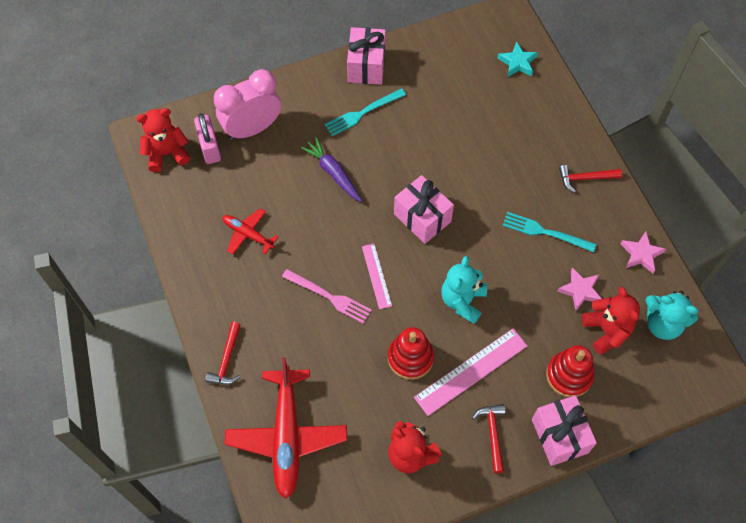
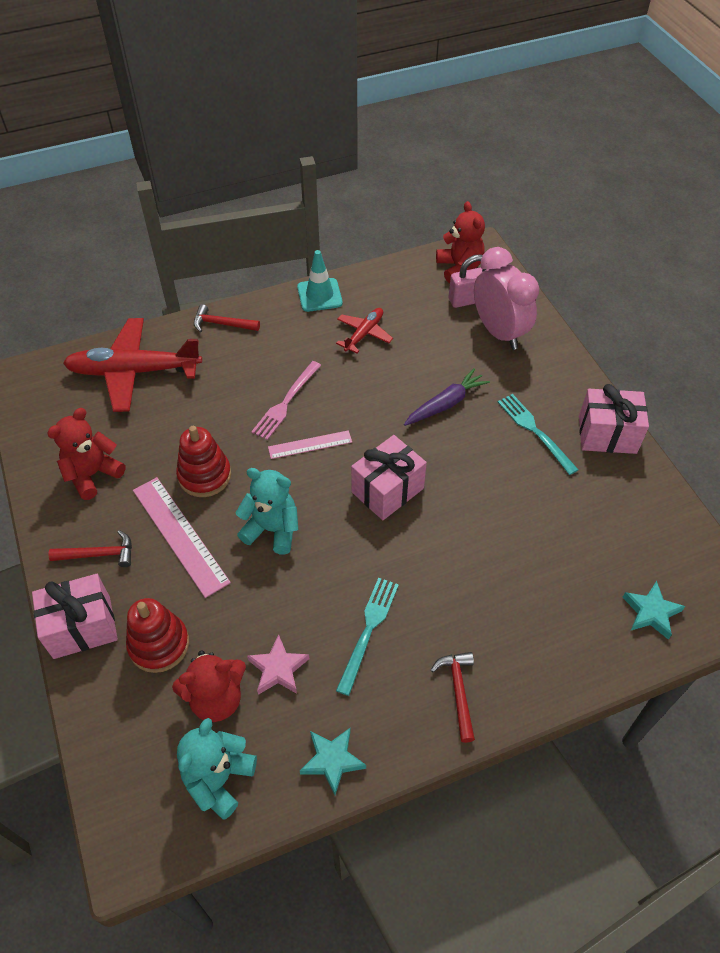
camera: 90 degrees right, 10 degrees down
(193, 273) = (319, 295): none -> turquoise traffic cone
(641, 254) = (332, 760): pink star -> turquoise star

